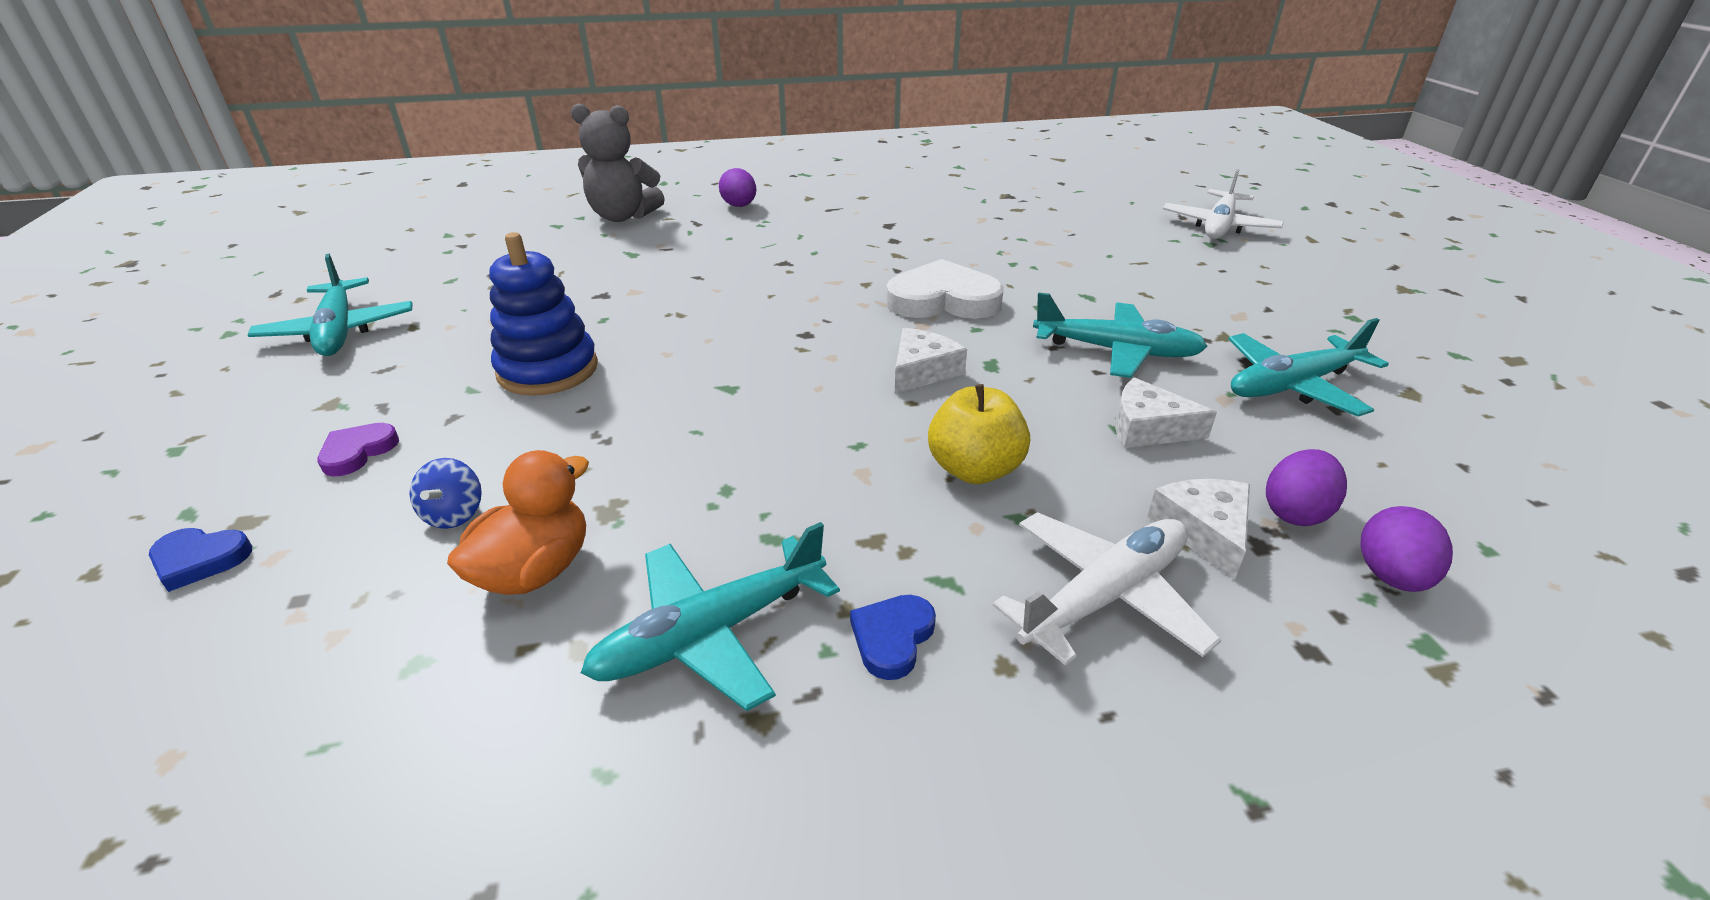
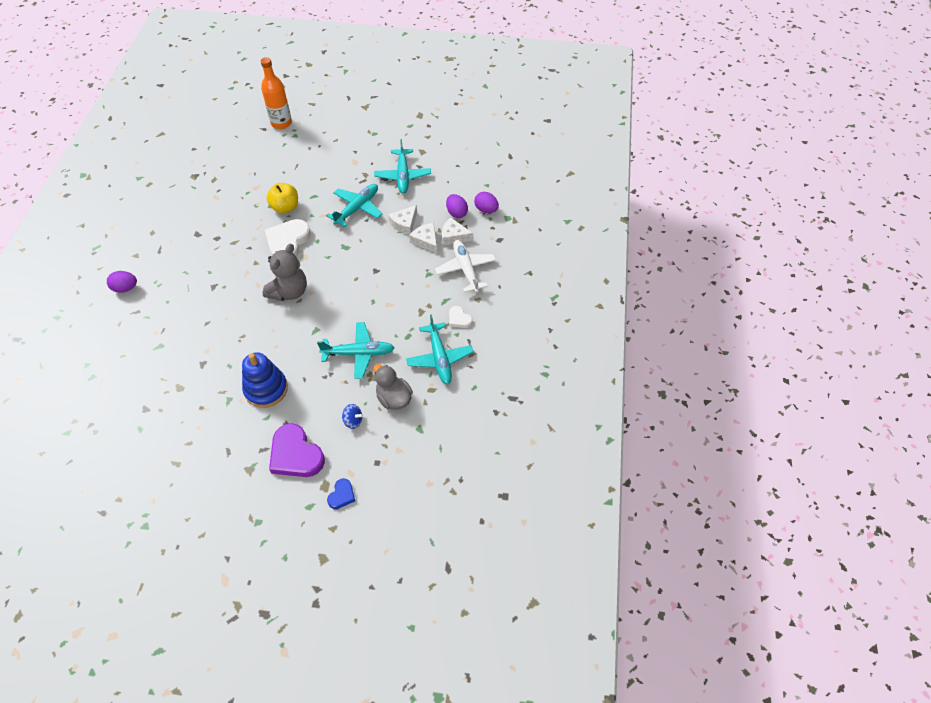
camera: 70 degrees left, 20 degrees up
(339, 330) = (174, 474): turquoise plane -> turquoise plane (358, 353)
(358, 452) = (295, 454): purple heart -> purple heart, size x2.02
(535, 571) = (394, 398): orange duck -> grey duck
(623, 216) = (101, 344): grey teddy bear -> grey teddy bear (289, 291)
(892, 638) = (459, 319): blue heart -> white heart
(922, 371) = (338, 268): white cheese -> white cheese (426, 241)
(974, 470) = (402, 275): yellow apple -> yellow apple (285, 207)
(1219, 226) = (281, 123): white plane -> orange bottle

